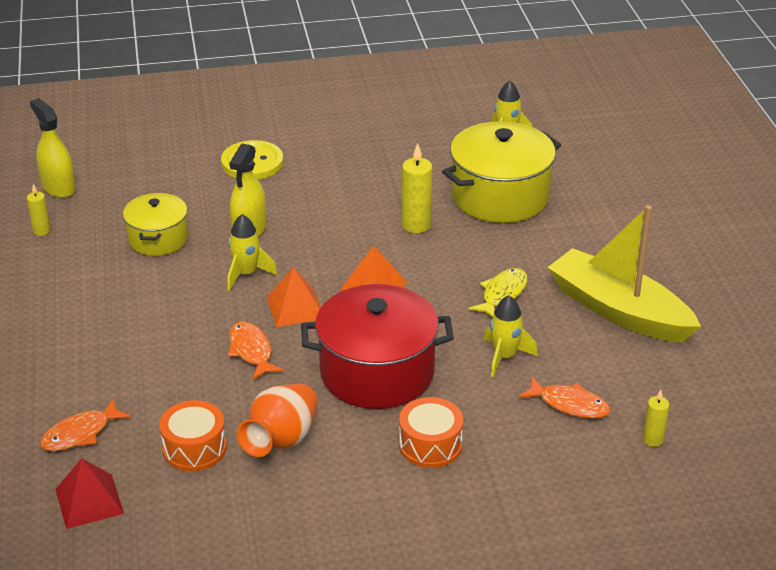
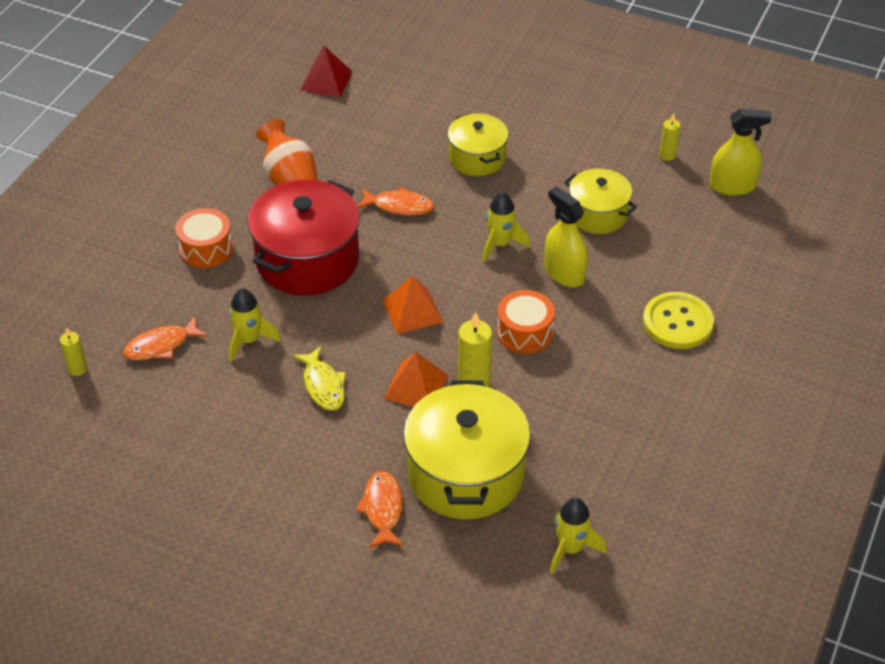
camera: 125 degrees right, 10 degrees up
(80, 433) = (394, 97): orange fish -> orange fish (383, 509)
(137, 334) = (477, 158): none -> yellow pot
(194, 448) = (325, 139): orange drum -> orange drum (524, 332)
(295, 307) = (429, 252): orange pyramid -> orange pyramid (416, 387)
(618, 311) = (225, 449): yellow boat -> none

